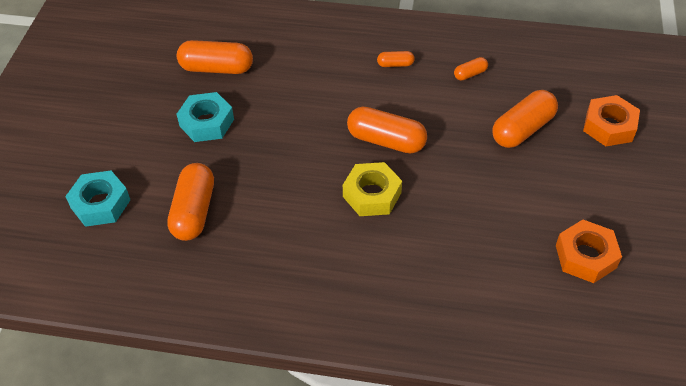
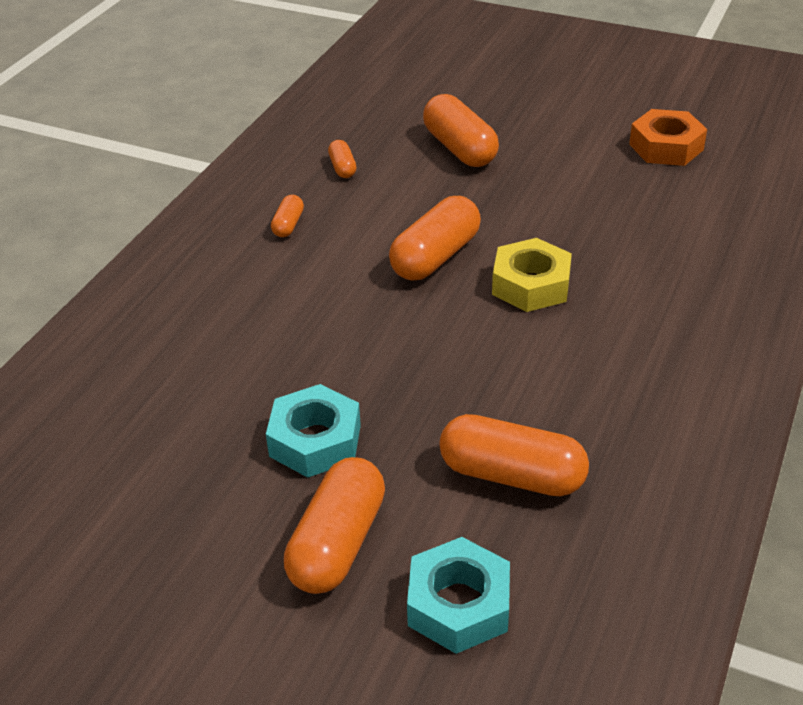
camera: 75 degrees left, 10 degrees down
(216, 68) = (186, 415): orange capsule -> orange capsule (337, 543)
(609, 126) = (479, 93): orange nut -> none

